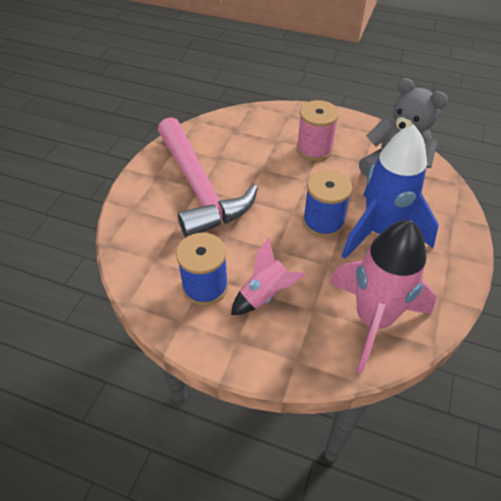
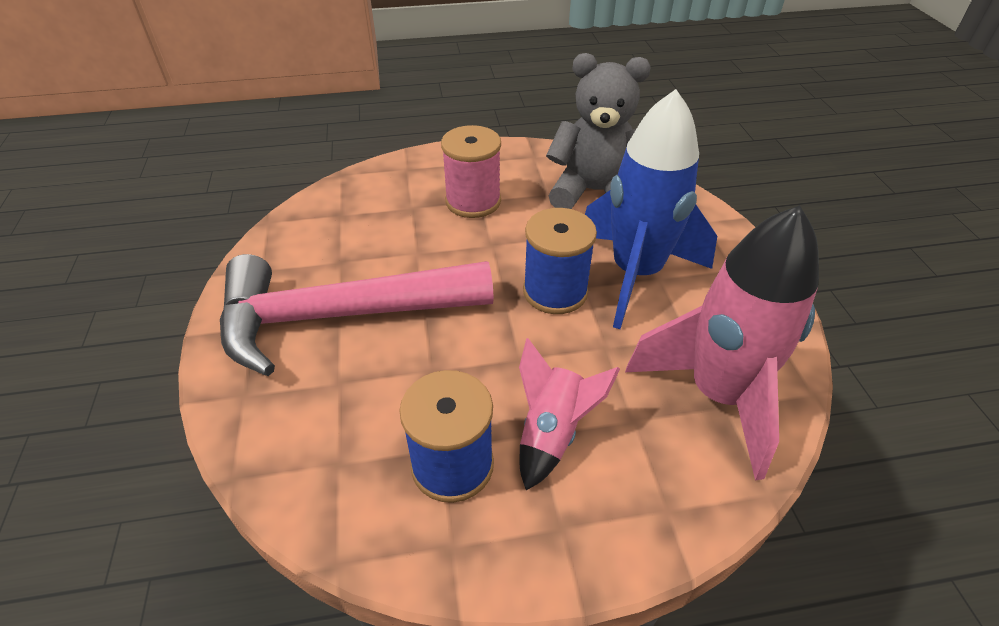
camera: 30 degrees left, 5 degrees down
(199, 188) = (340, 316): pink hammer -> pink hammer turned 135 degrees clockwise

